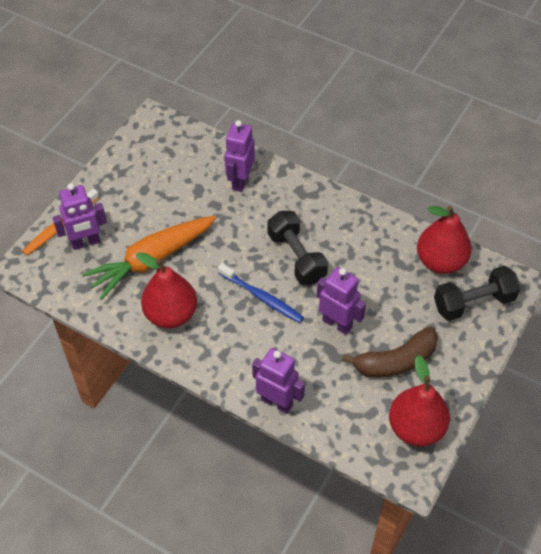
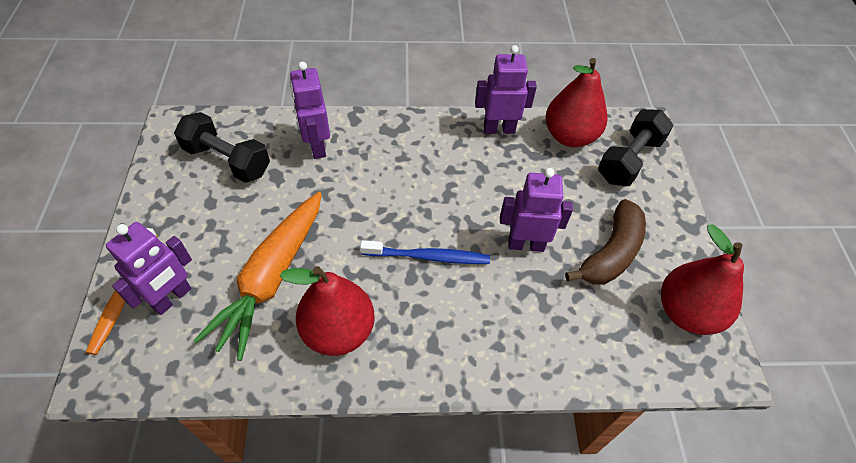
camera: 35 degrees left, 0 degrees up
(277, 402) = (533, 368): purple robot -> purple robot (499, 129)
(296, 257) = (433, 196): black dumbbell -> black dumbbell (227, 160)

